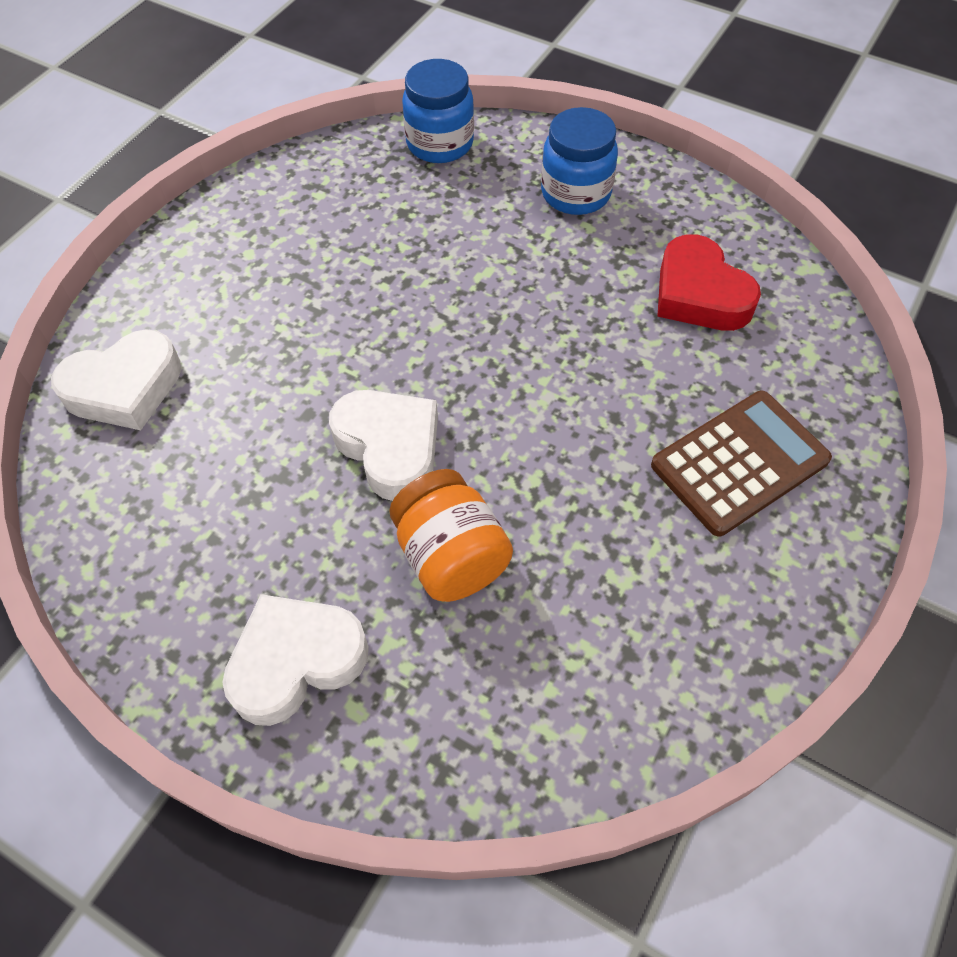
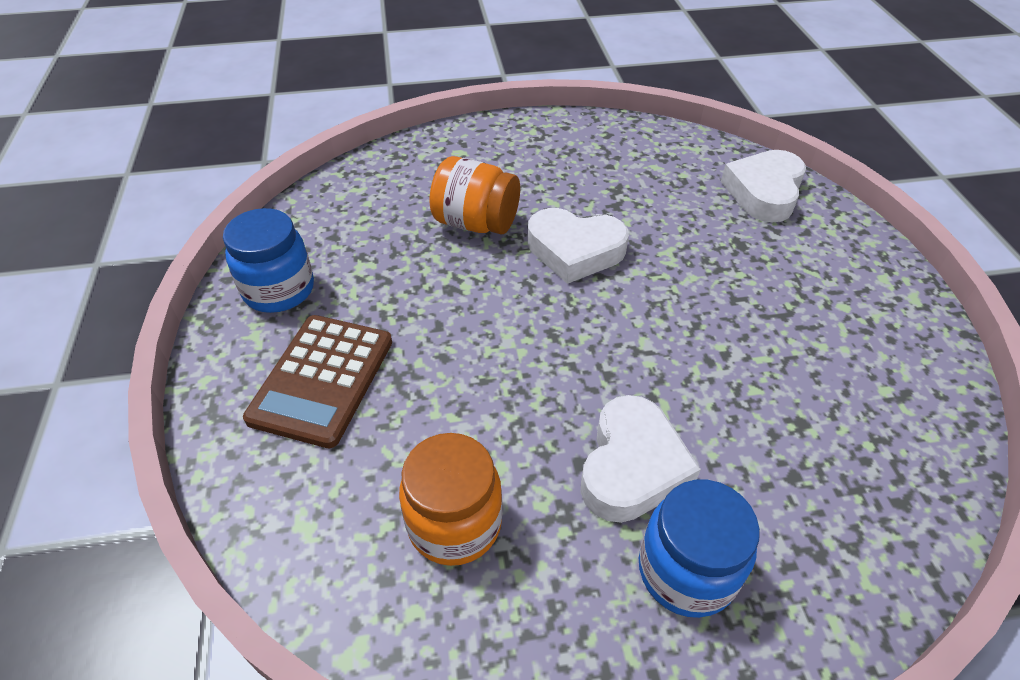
camera: 140 degrees right, 10 degrees down
(296, 661) = (507, 151): white heart -> white heart (632, 466)
(440, 144) = (888, 534): blue jar -> blue jar (279, 290)
(699, 294) = (454, 524): red heart -> orange jar

